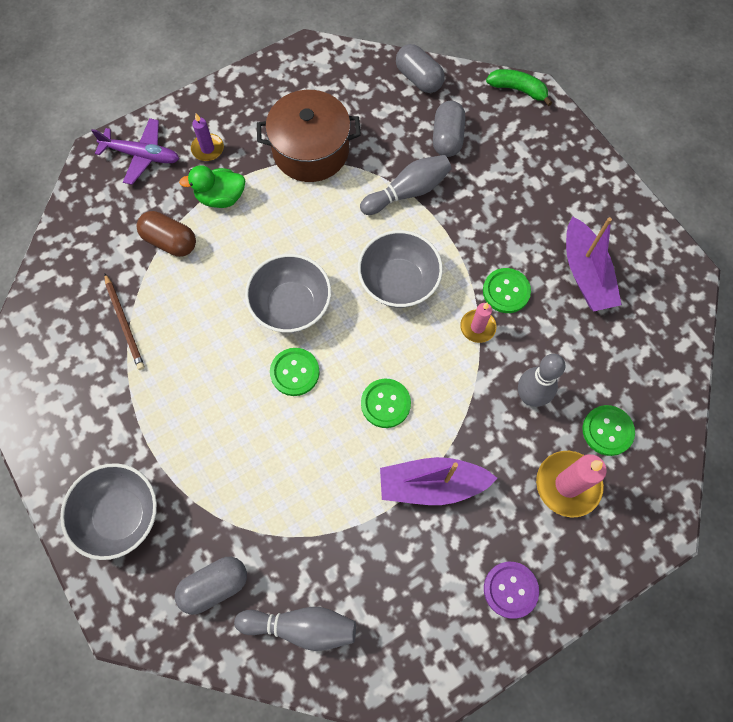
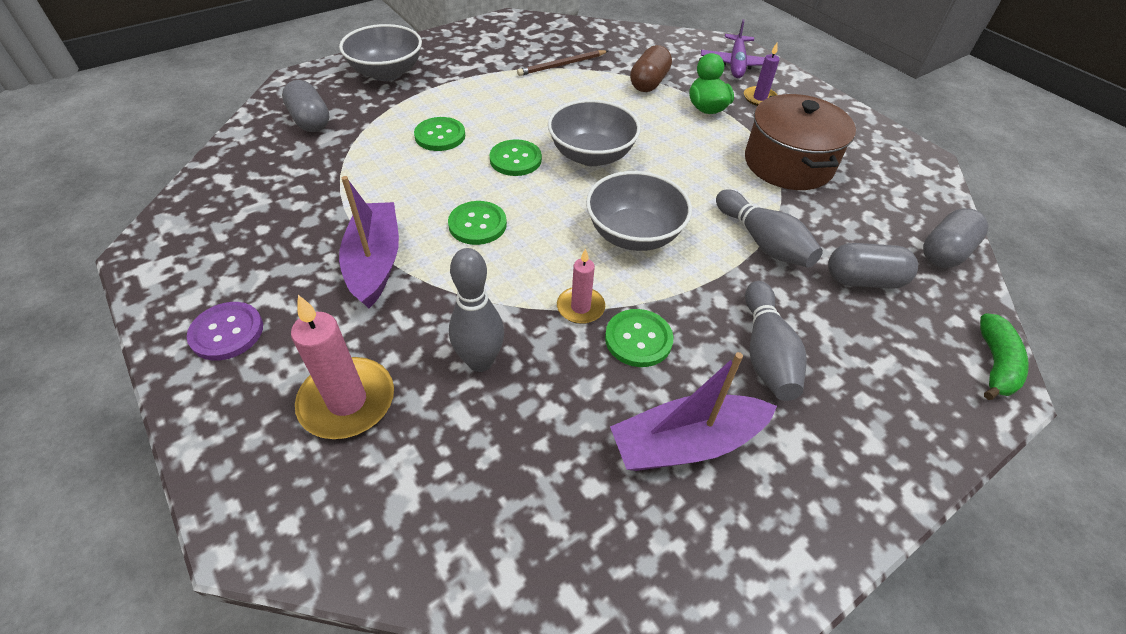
camera: 85 degrees right, 20 degrees down
(301, 626) = (253, 170): grey bowling pin -> grey bowling pin (766, 353)
(607, 431) = (420, 458): green button -> green button (440, 136)

